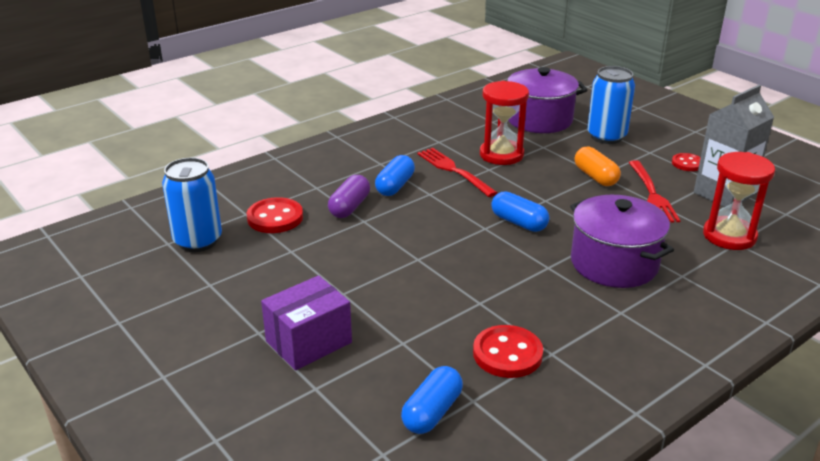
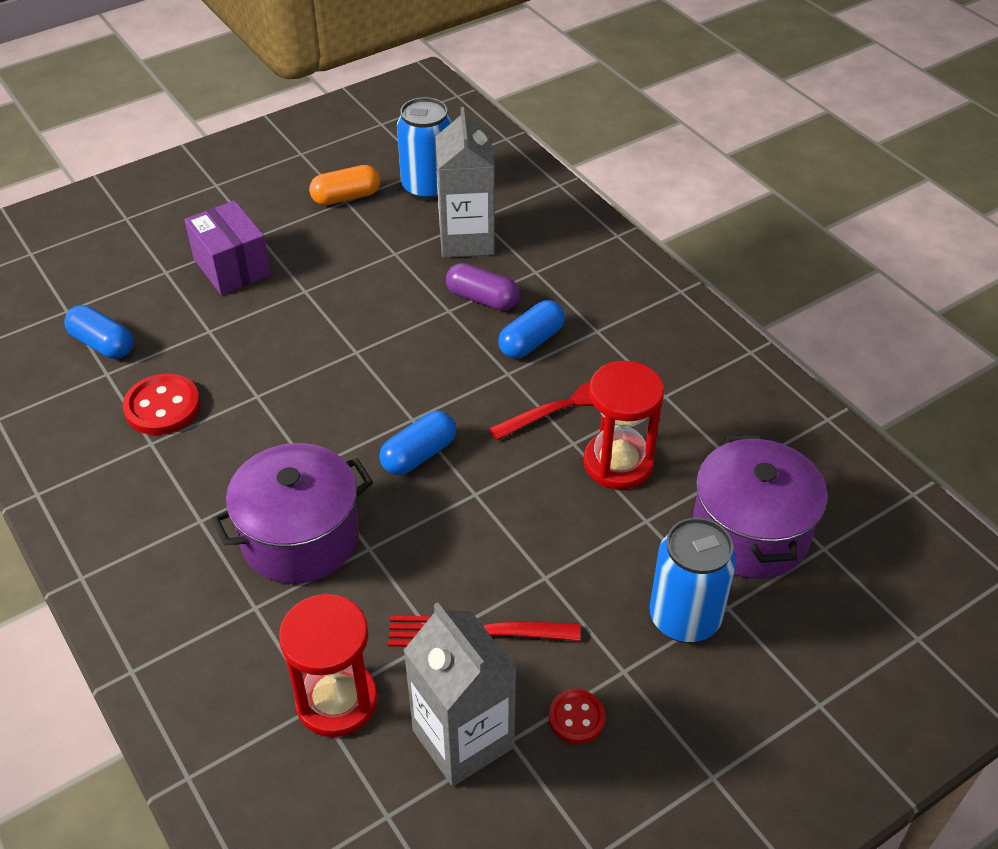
camera: 95 degrees right, 15 degrees up
(275, 218) = (466, 240): red button -> grey carton
(395, 186) = (531, 341): blue capsule -> blue capsule turned 75 degrees counterclockwise
(595, 177) = (539, 569): orange capsule -> orange capsule (346, 197)

